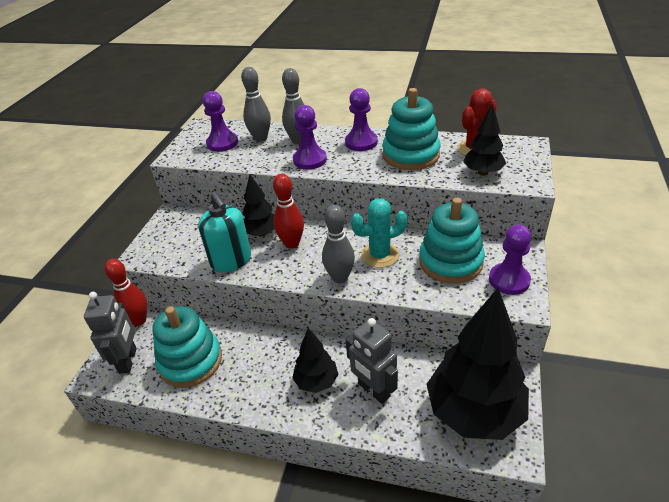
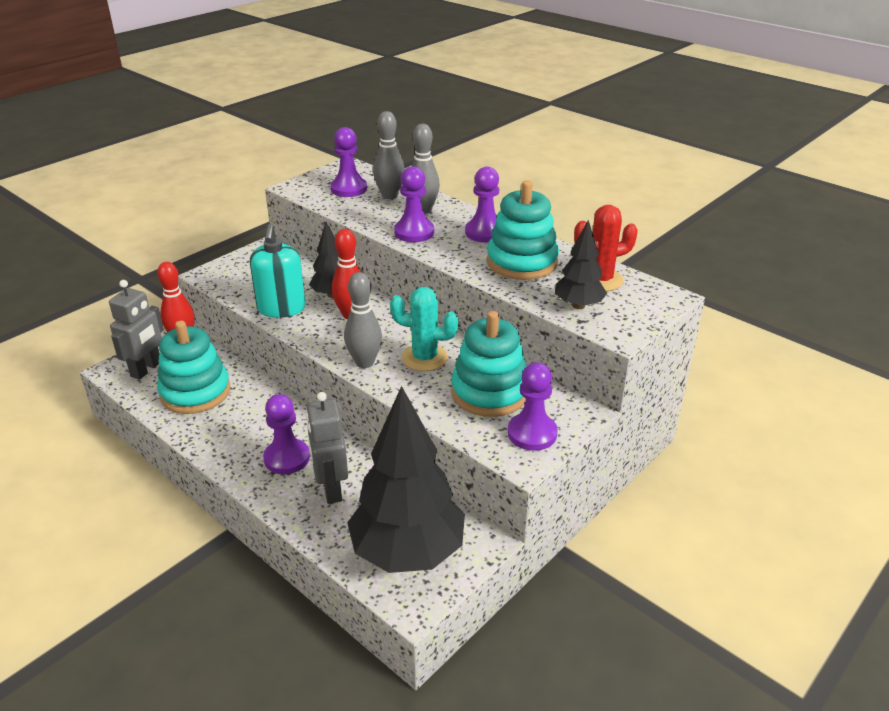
camera: 25 degrees right, 5 degrees down
(316, 382) = (287, 458): black tree -> purple pawn

